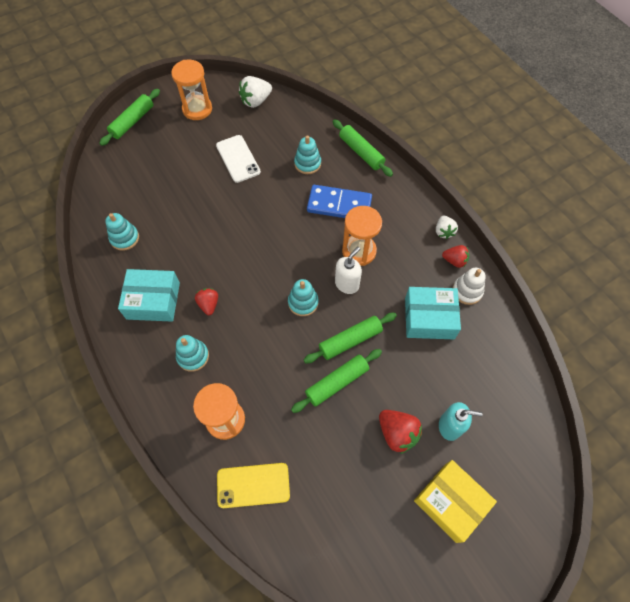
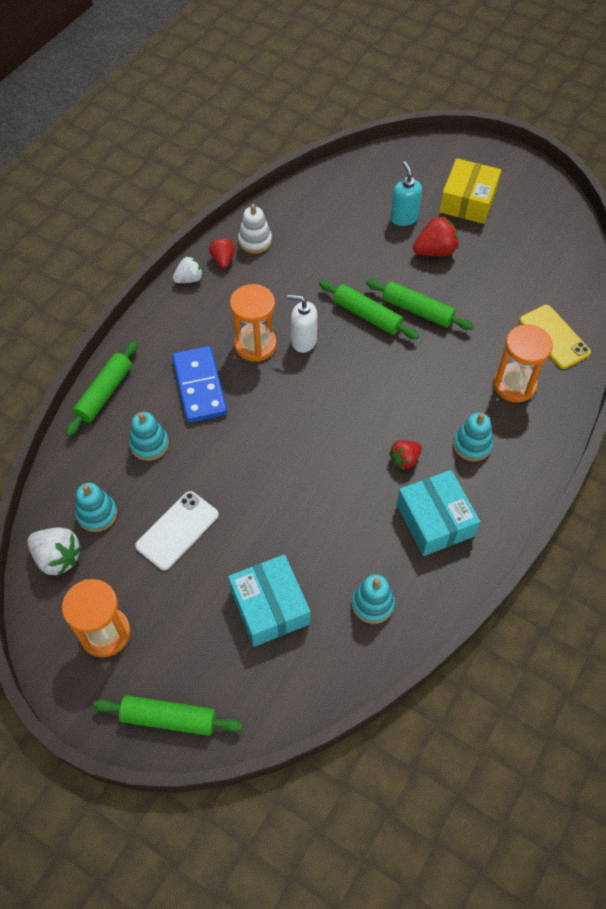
camera: 115 degrees left, 5 degrees down
(303, 302) = (348, 371): turquoise stacking toy -> turquoise stacking toy (97, 514)
(397, 433) = (435, 251): red strawberry -> red strawberry turned 45 degrees clockwise
(429, 318) = (303, 261): turquoise box -> turquoise box (269, 606)

